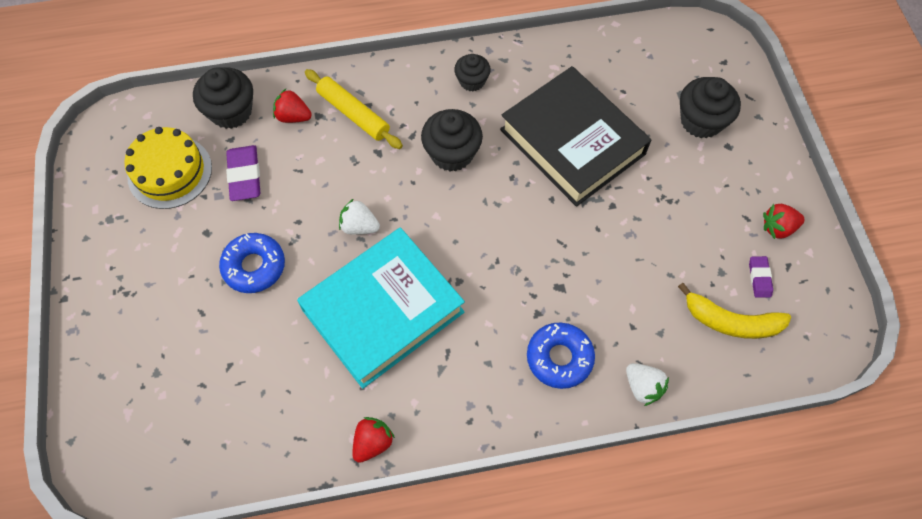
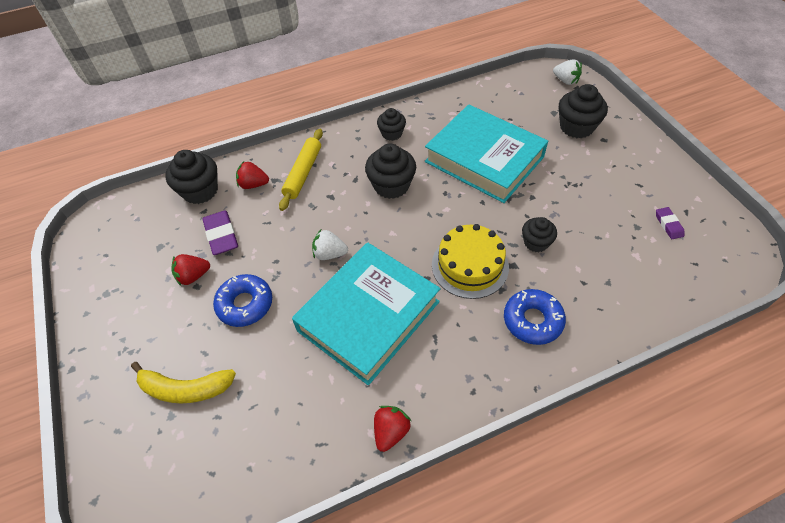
camera: 10 degrees left, 10 degrees down
(170, 172) = (155, 245): yellow cake -> yellow cake (470, 265)
(353, 114) = (303, 173): yellow rolling pin -> yellow rolling pin turned 75 degrees clockwise
(572, 142) = (484, 159): black book -> turquoise book
(596, 265) = (536, 242): none -> black cupcake
(643, 387) = (611, 328): white strawberry -> white strawberry (565, 81)
(731, 321) = (661, 261): yellow banana -> yellow banana (185, 389)
(778, 228) = (666, 186): red strawberry -> red strawberry (193, 276)

